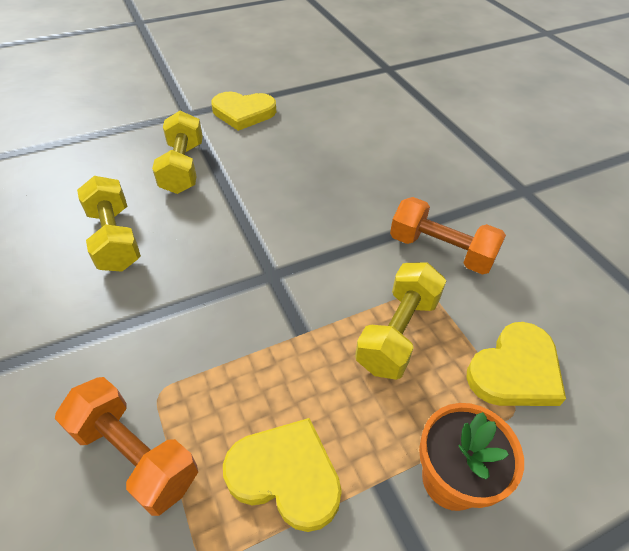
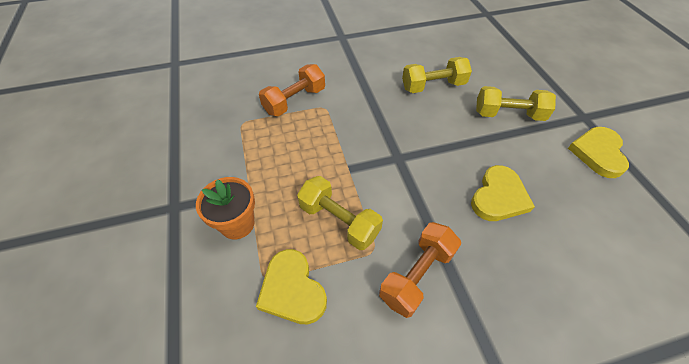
camera: 100 degrees right, 5 degrees up
(285, 475) = (266, 152): yellow heart -> yellow heart (498, 197)

